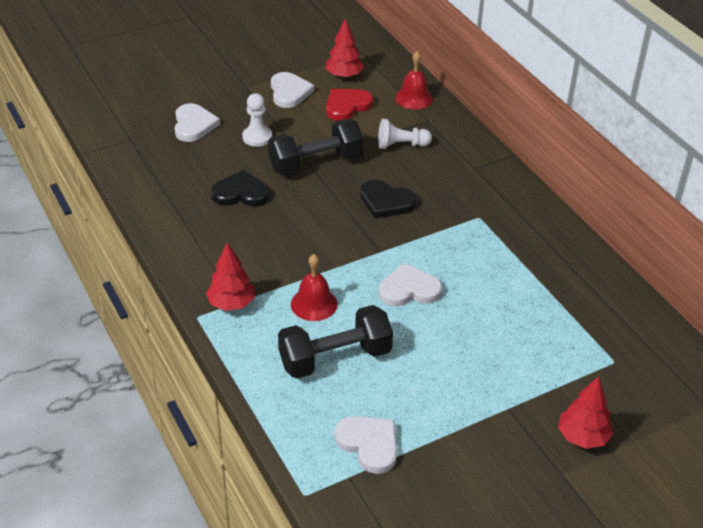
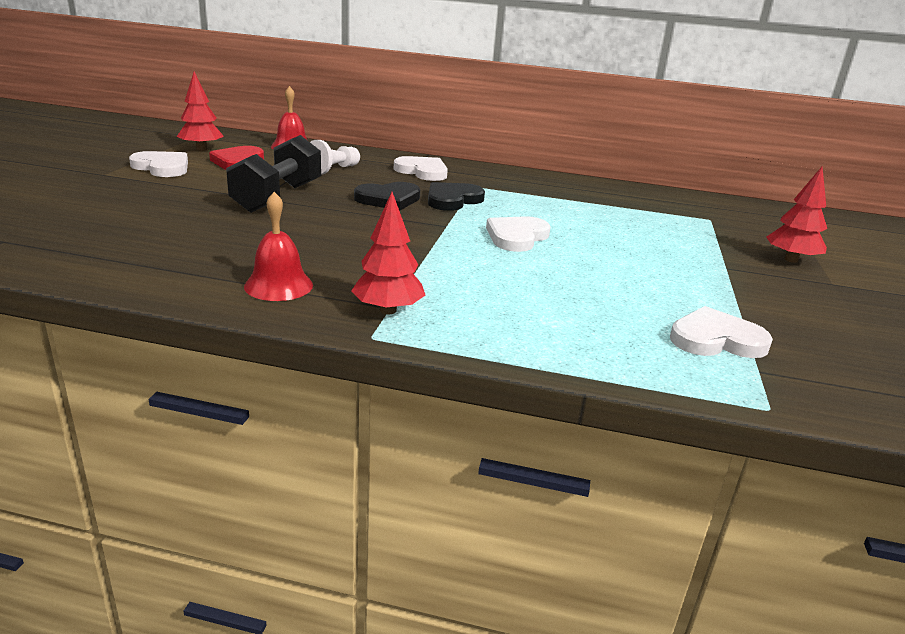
camera: 50 degrees left, 15 degrees down
(194, 125) = (82, 210): white heart -> white heart (422, 171)
(241, 193) = (235, 235): black heart -> black heart (452, 200)
(257, 137) = (180, 199): white pawn -> none
(314, 304) = (465, 276): red bell -> red bell (278, 285)
(335, 358) = (562, 300): black dumbbell -> none

